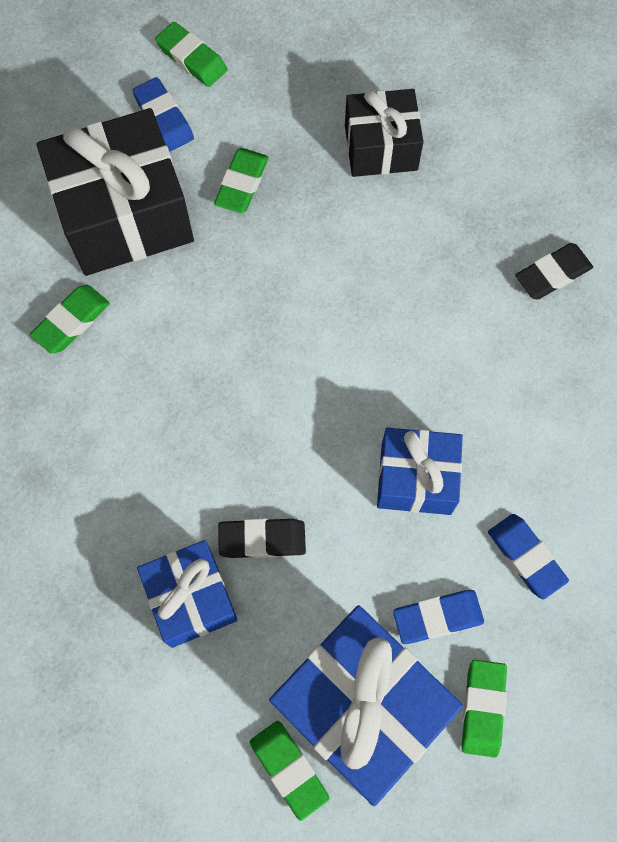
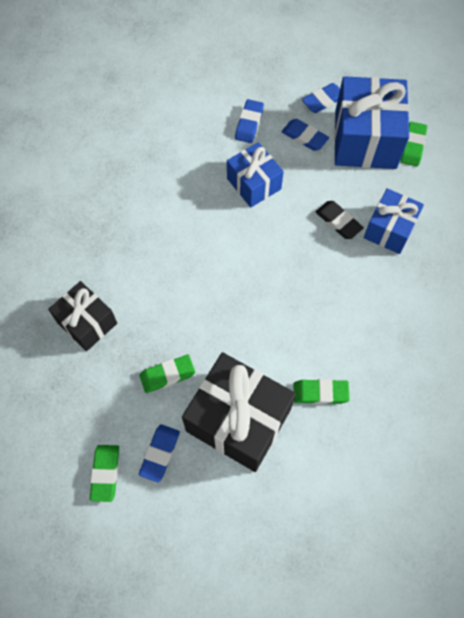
camera: 130 degrees left, 5 degrees down
(483, 708) = (323, 100): green eraser -> blue eraser
(552, 274) = (100, 197): black eraser -> none

